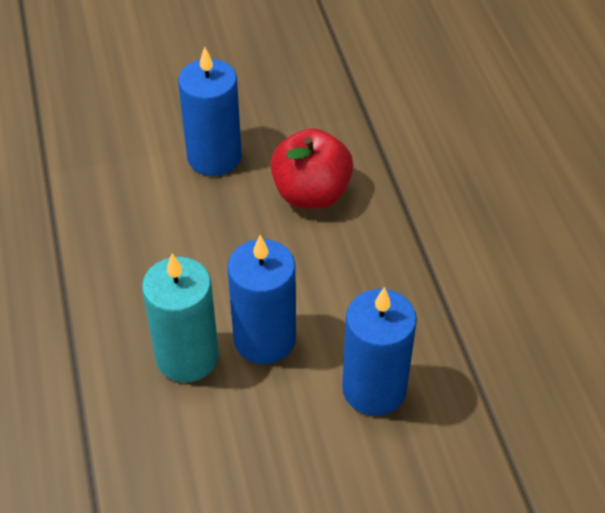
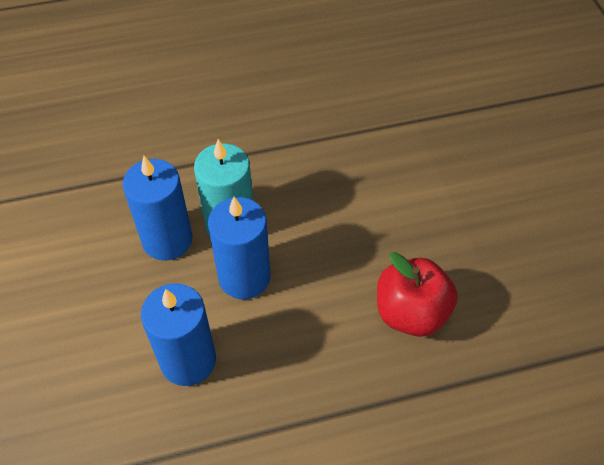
camera: 90 degrees right, 5 degrees up
(214, 157) = (448, 233): blue candle -> blue candle (167, 240)

